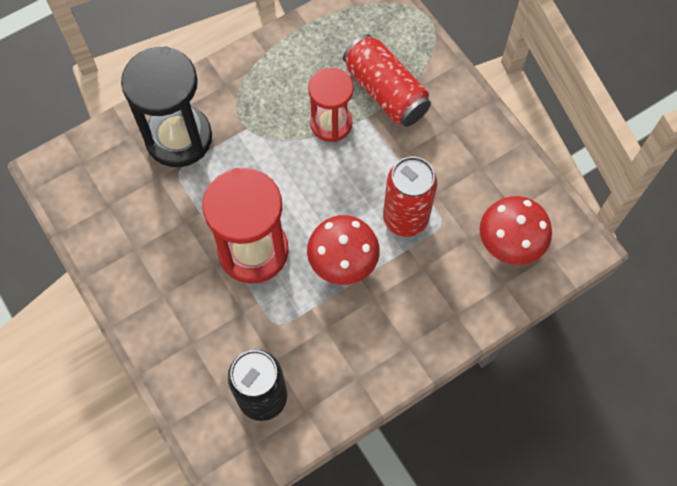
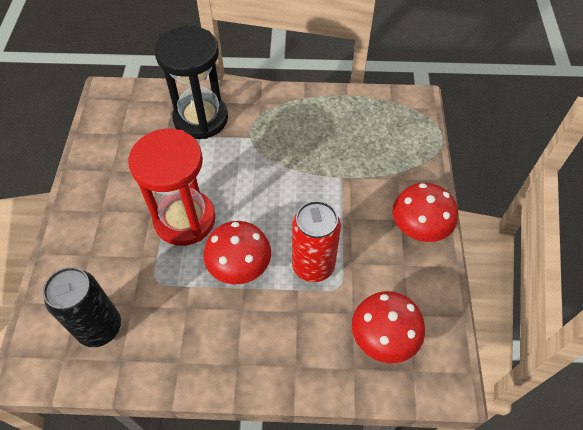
camera: 35 degrees right, 10 degrees down
(331, 123) = (311, 167): red hourglass -> none
(385, 92) = (369, 168): red can -> none
(471, 126) = (418, 229): none -> red mushroom

